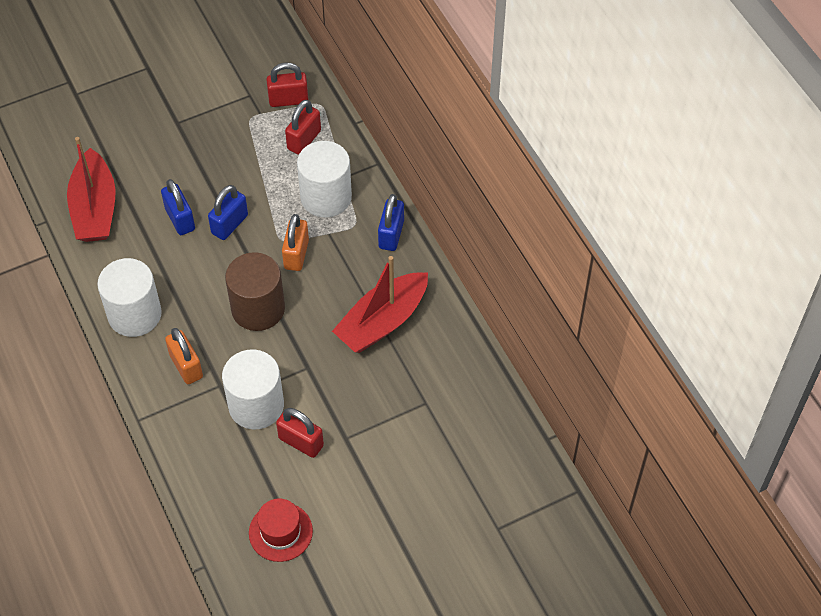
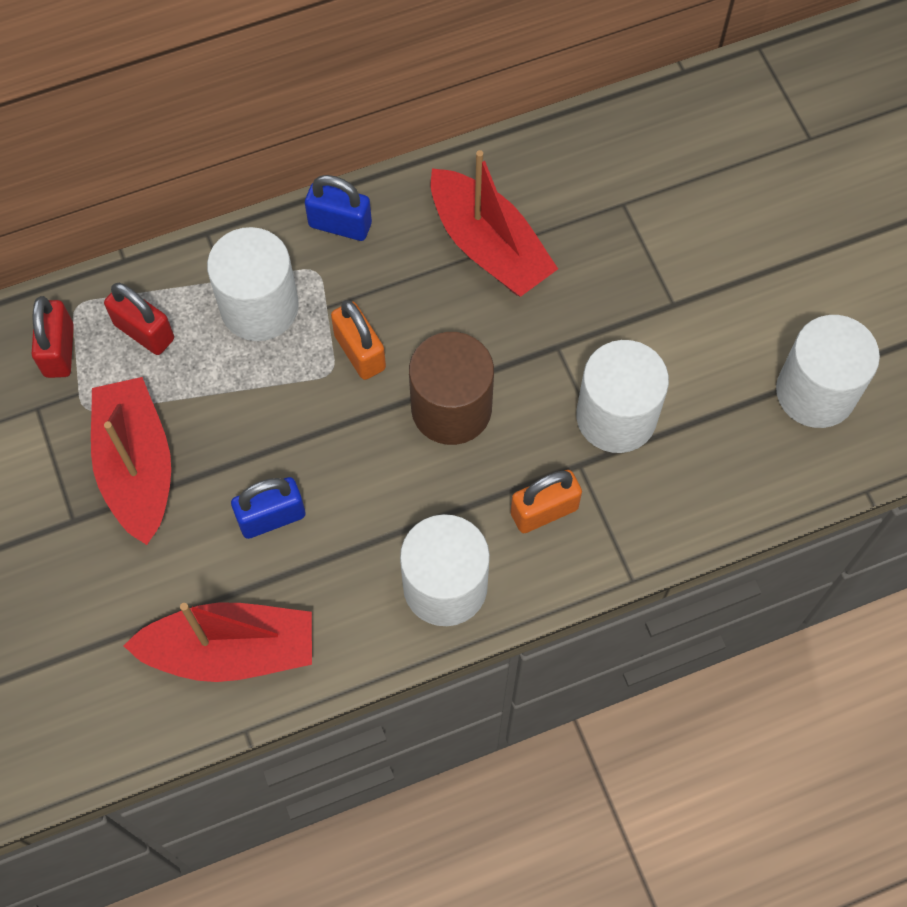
camera: 85 degrees left, 10 degrees up
(212, 148) = (137, 467): none -> red boat
(229, 224) = (291, 444): blue padlock -> none
(280, 532) = (815, 392): red hat -> white cylinder
(296, 254) = (360, 352): orange padlock -> orange padlock turned 45 degrees clockwise
(301, 442) = (678, 360): red padlock -> none

